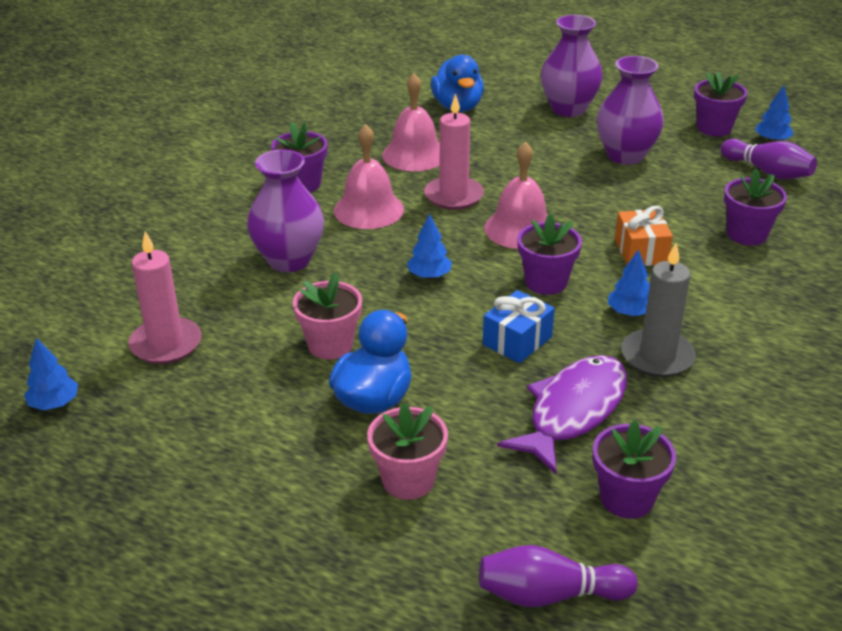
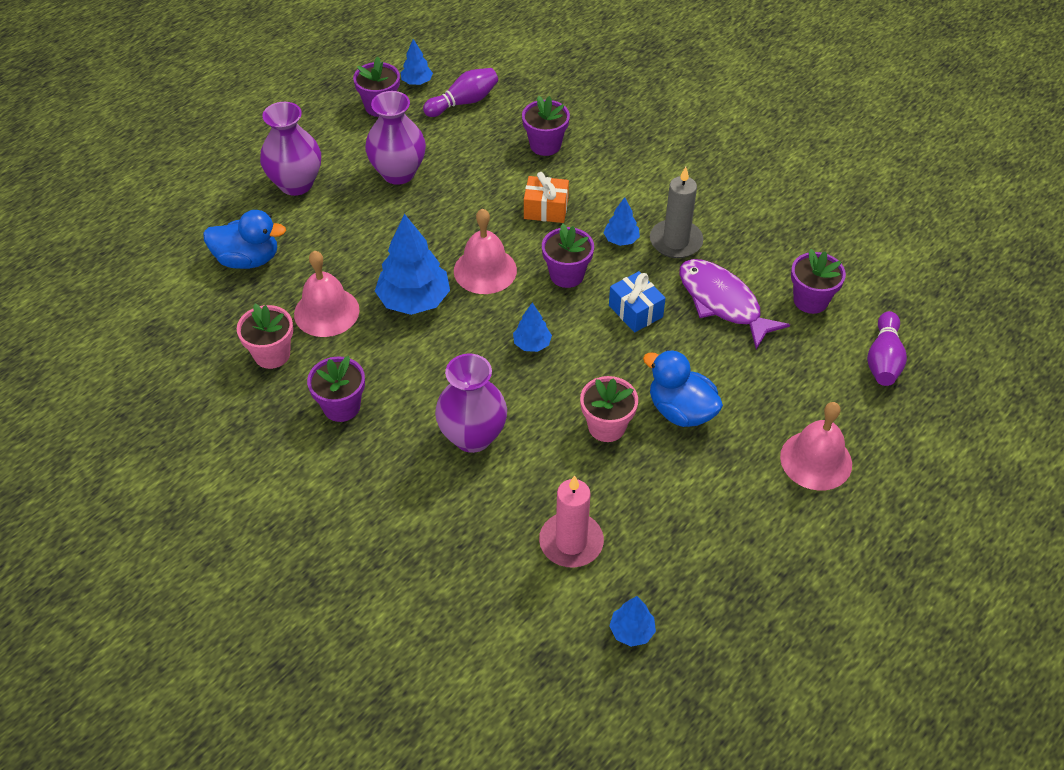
camera: 75 degrees left, 15 degrees up
(368, 210) = (411, 364): pink bell -> pink bell (816, 460)
(408, 480) = (772, 408): pink flower pot -> pink flower pot (272, 354)
(453, 196) = (414, 300): pink candle -> blue tree

